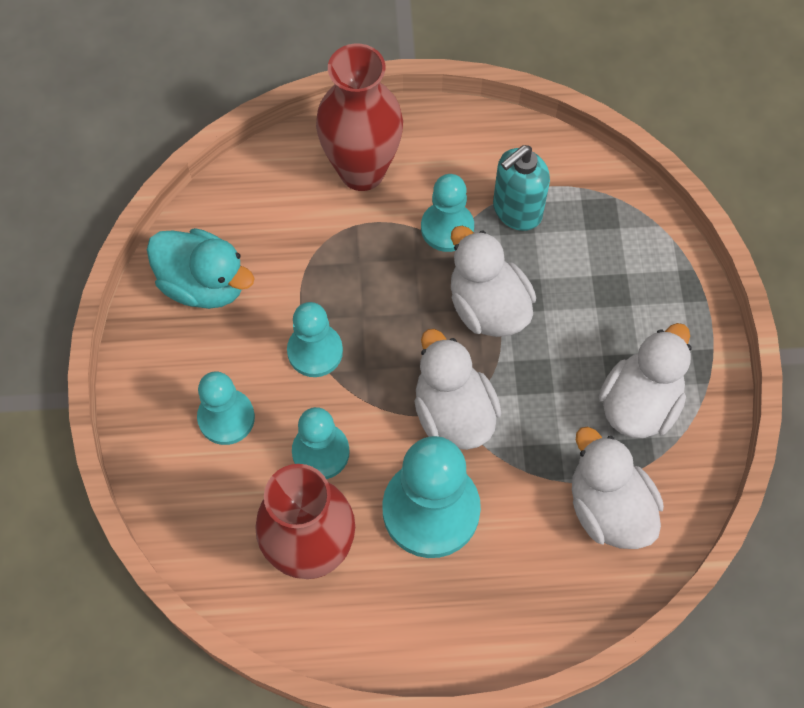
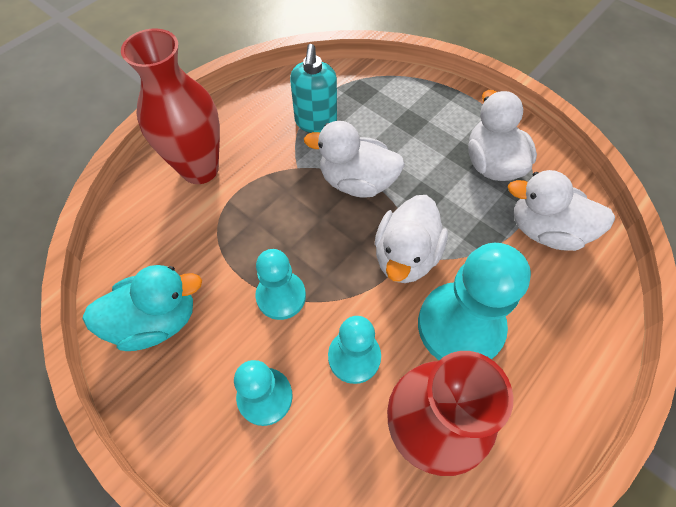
camera: 45 degrees left, 5 degrees down
(447, 228) = (286, 160): turquoise pawn -> none
(453, 413) = (405, 256): white duck -> white duck turned 90 degrees counterclockwise

